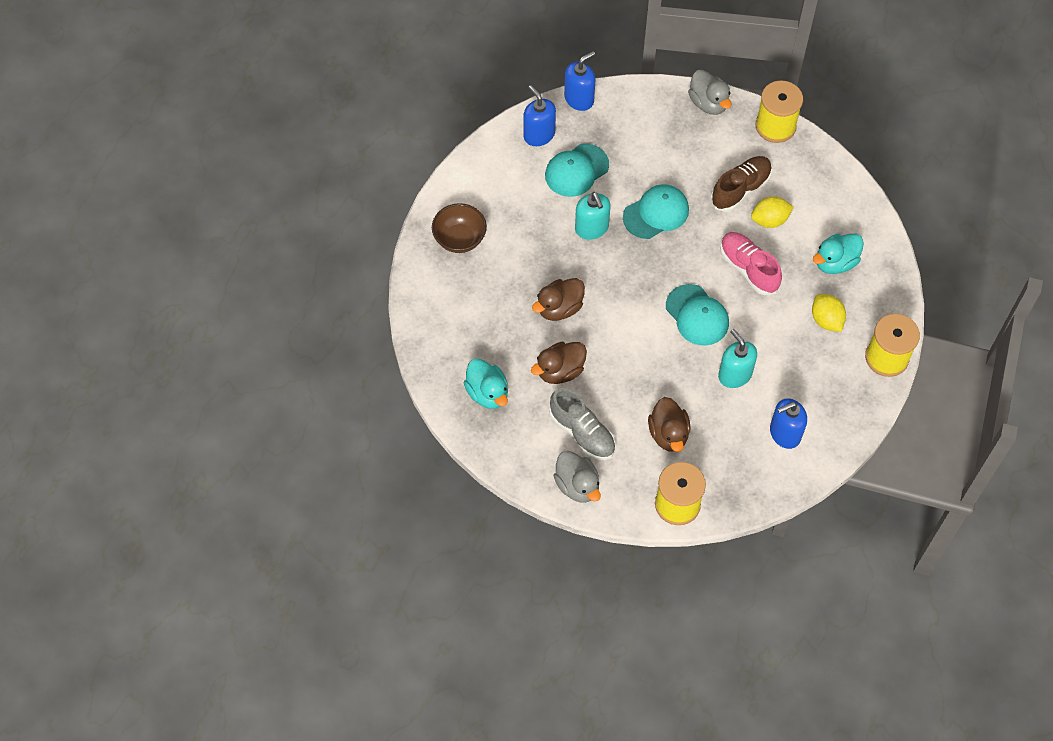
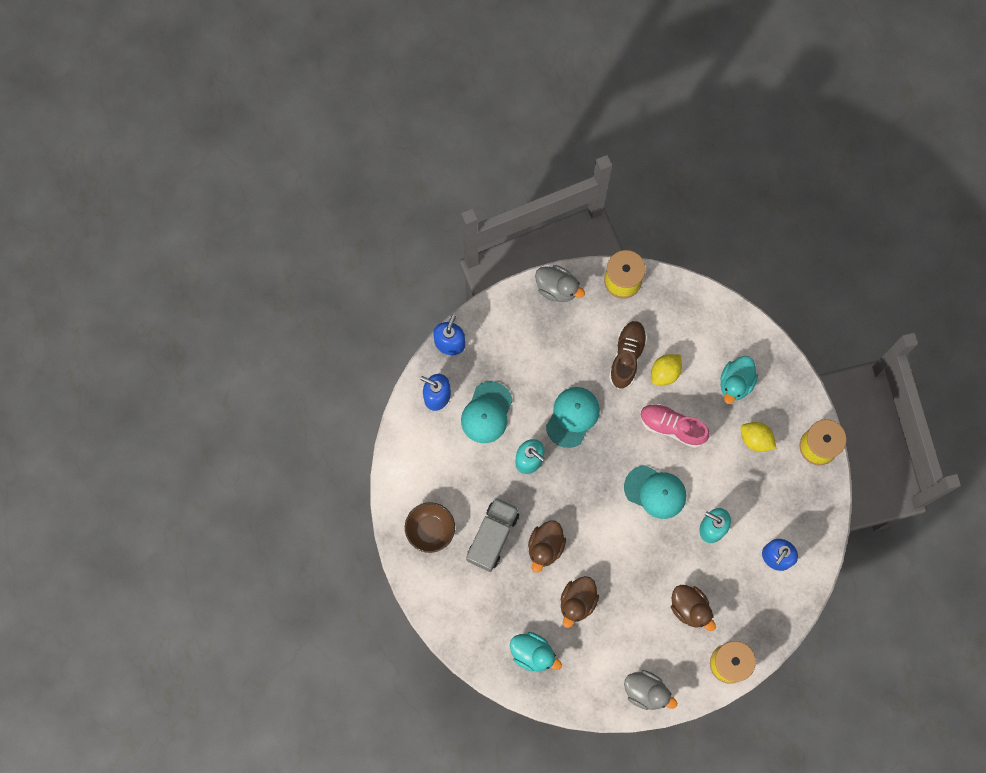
camera: 30 degrees left, 15 degrees up
(514, 274) = (492, 537): none -> grey truck
(582, 432) = (624, 645): grey shoe -> none

